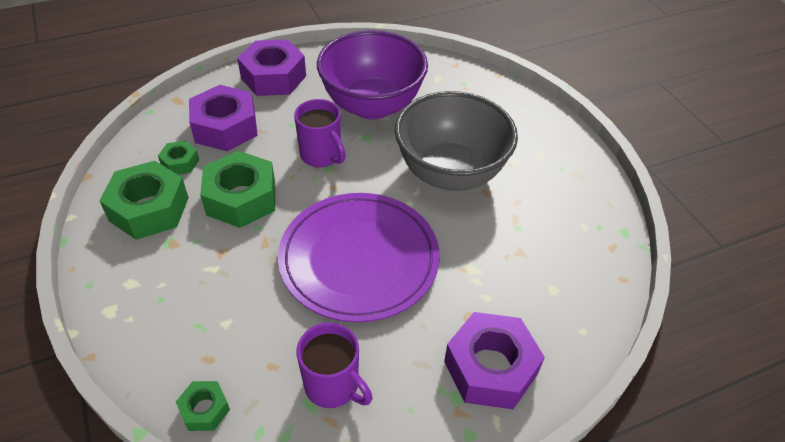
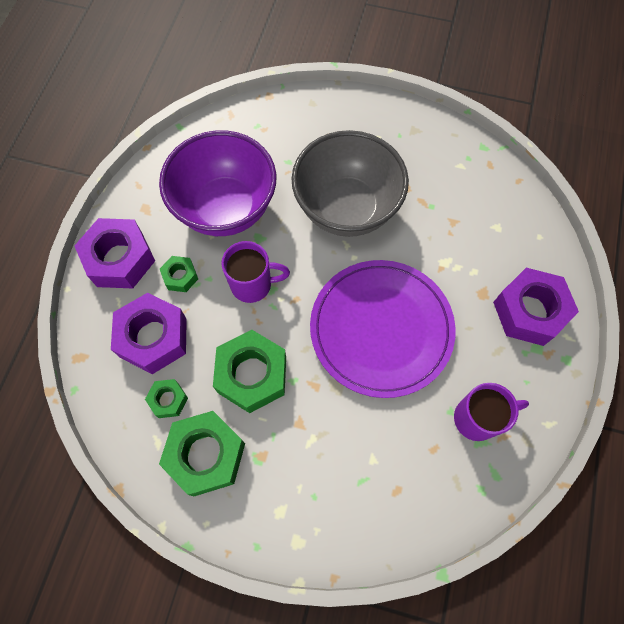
camera: 50 degrees left, 20 degrees up
(205, 410) = (439, 517): green nut -> green nut (180, 276)

